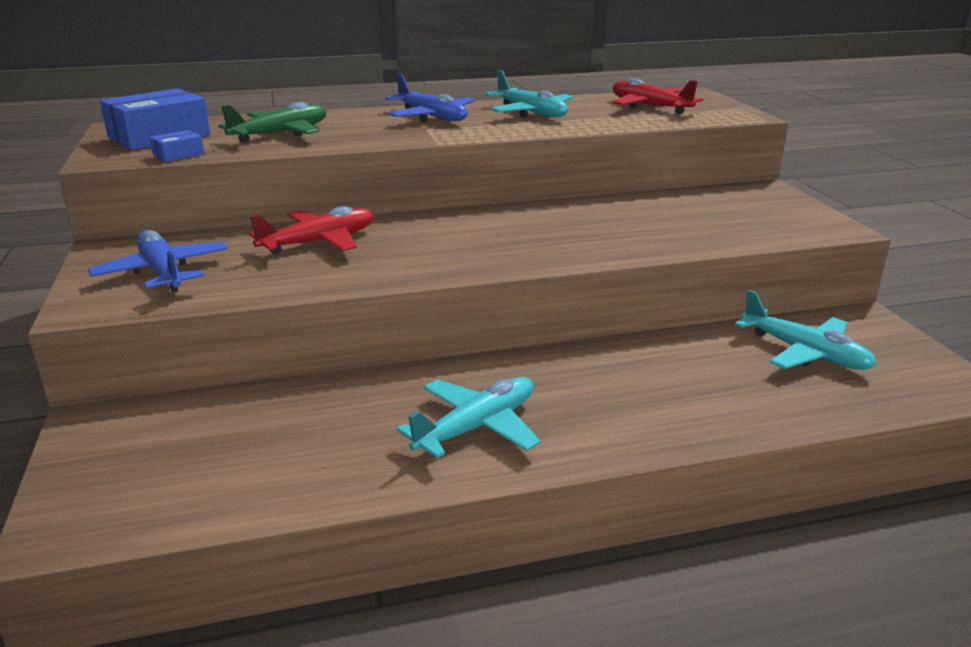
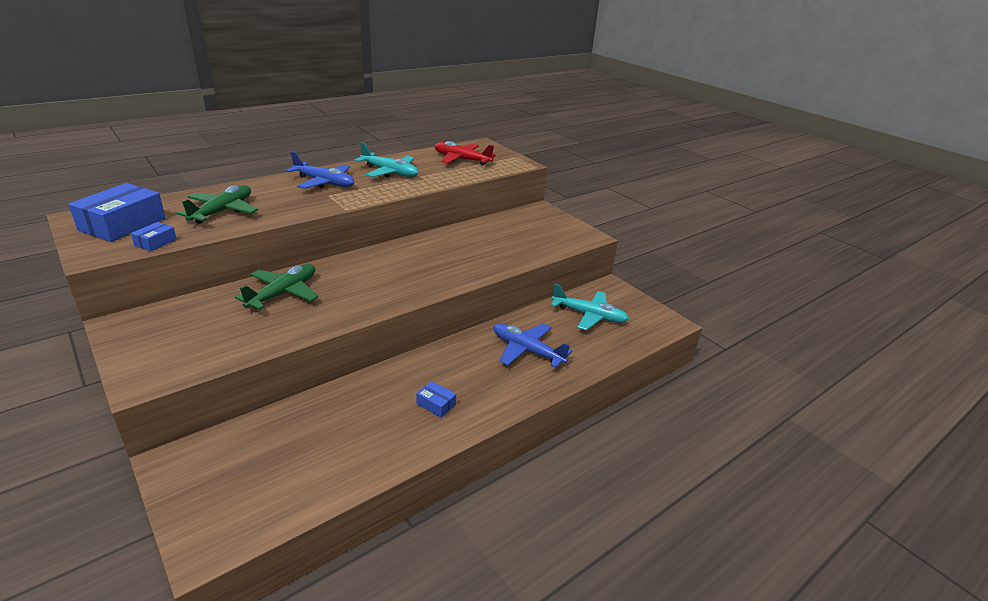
camera: 25 degrees left, 5 degrees up
(162, 272) = (182, 339): blue plane -> blue plane (527, 350)
(319, 242) = (283, 293): red plane -> green plane
(477, 427) = (436, 404): turquoise plane -> blue box

